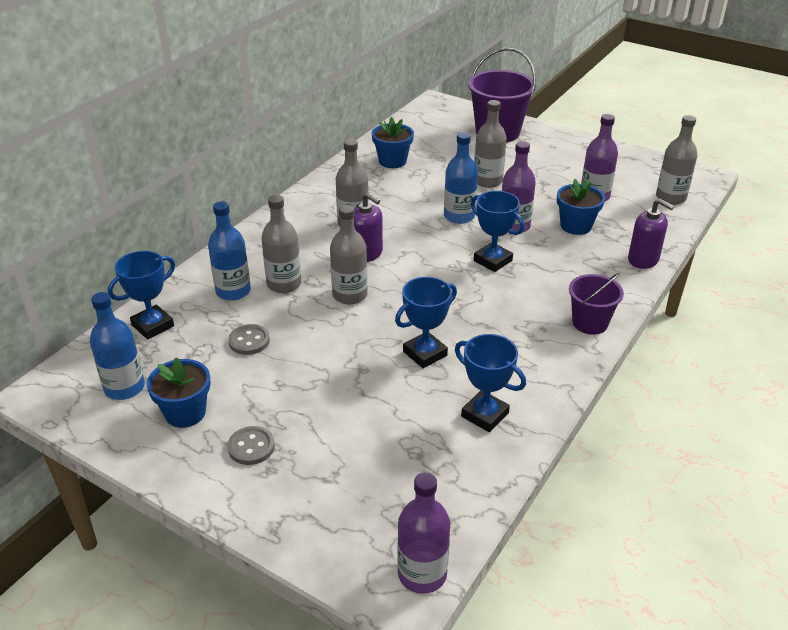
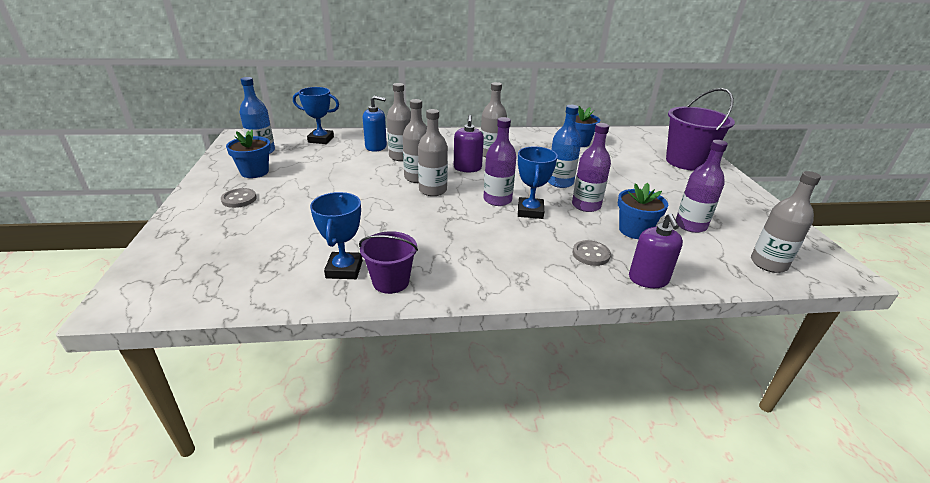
camera: 50 degrees right, 5 degrees down
(233, 291) = (376, 147): blue bottle -> blue soap dispenser
(249, 341) = (336, 166): grey button -> grey button (591, 254)
(422, 574) = (147, 302): purple bottle -> purple bottle (497, 200)
(425, 353) = (388, 222): blue trophy -> none
(487, 181) = (621, 178): grey bottle -> grey bottle (433, 190)
(590, 323) = (516, 280): purple bucket -> purple bucket (391, 281)

